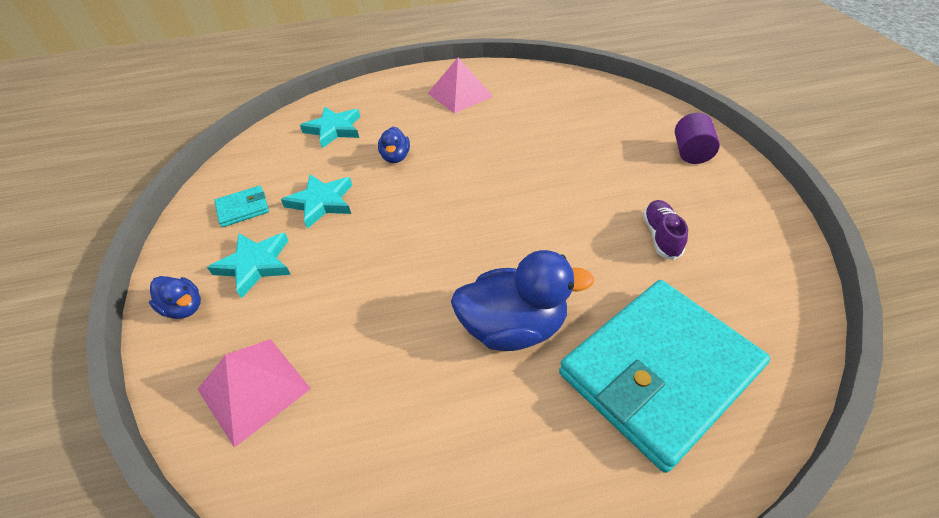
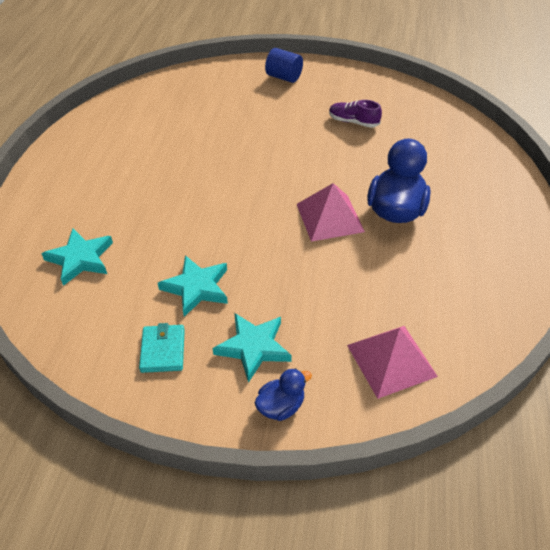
camera: 70 degrees left, 0 degrees up
(395, 157) = (167, 224): blue duck -> none
(460, 95) = (103, 158): pink pyramid -> pink pyramid (330, 217)
(658, 372) = (452, 165): turquoise wallet -> none
(690, 153) = (284, 77): purple cylinder -> blue cylinder

